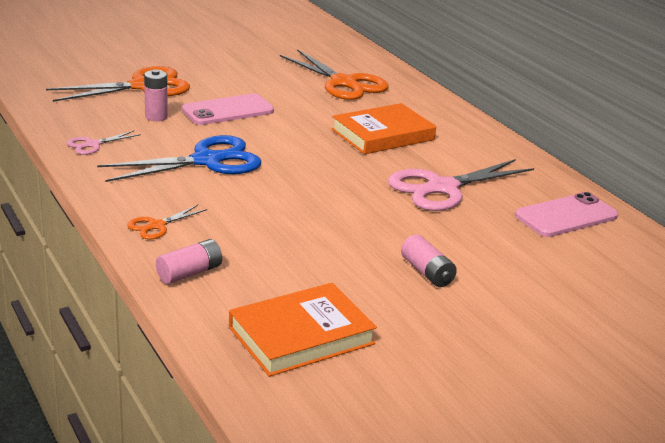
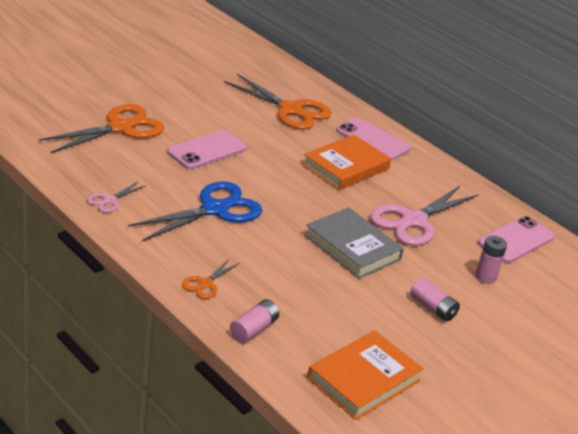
camera: 15 degrees left, 5 degrees up
(156, 117) = (149, 163): pink battery -> pink battery (485, 277)
(353, 207) = (352, 247): none -> grey book
(428, 113) = (373, 139): none -> pink phone

